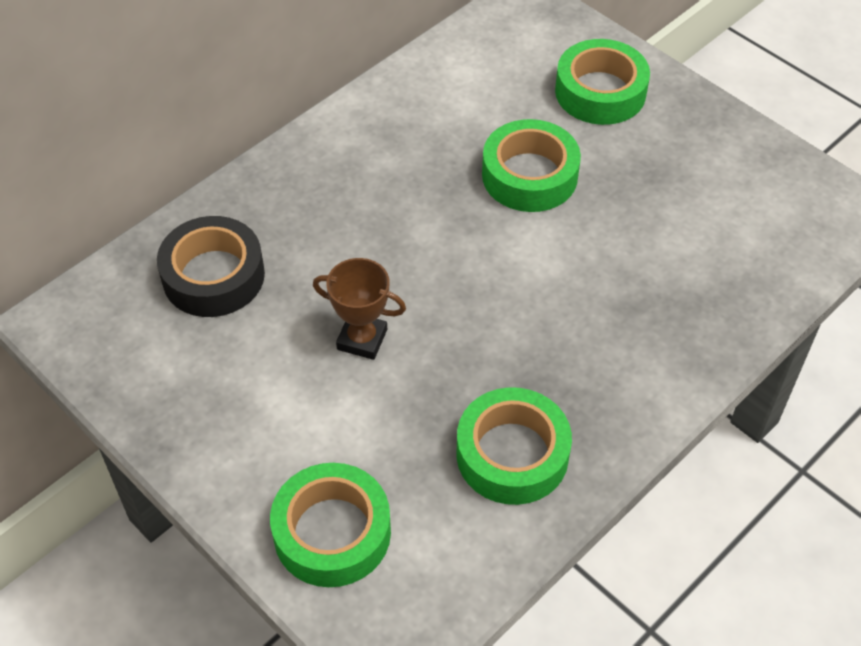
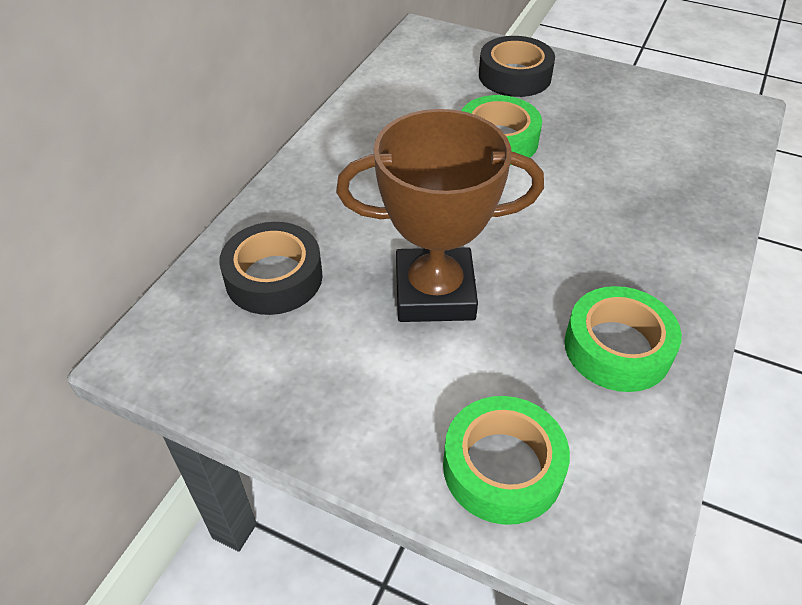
camera: 20 degrees left, 5 degrees down
(362, 339) = (434, 292): brown trophy -> brown trophy, size x2.03
(600, 92) = (514, 76): green tape -> black tape

